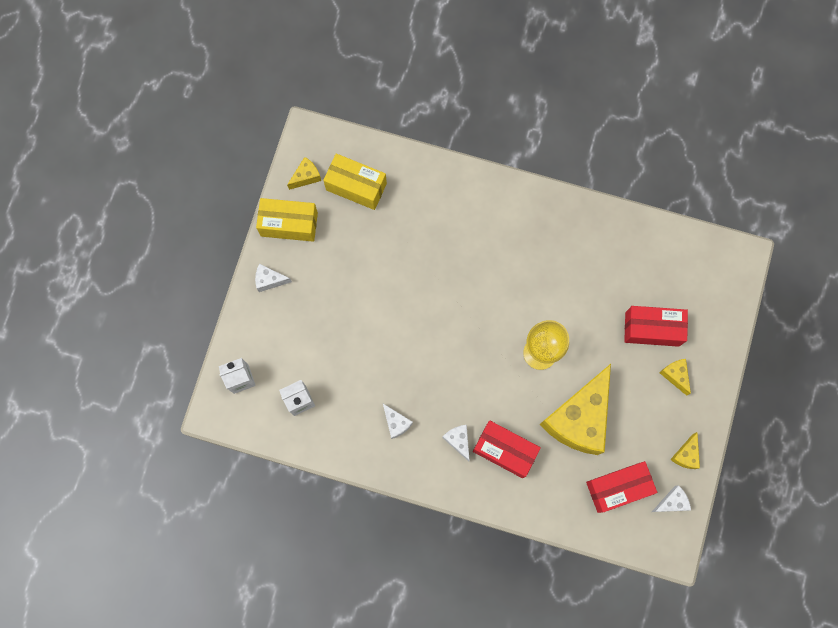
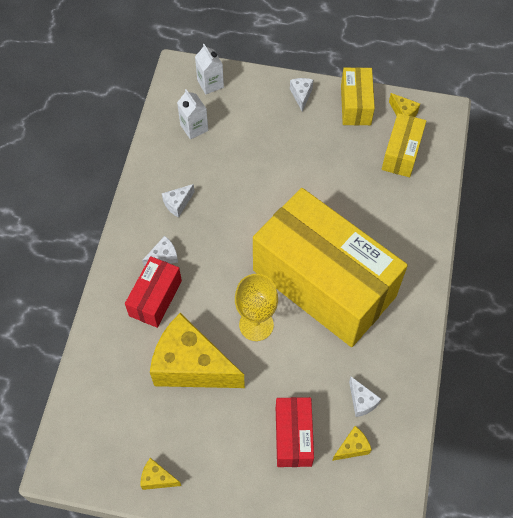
camera: 85 degrees right, 15 degrees down
(500, 283) = (324, 283): none -> yellow box
(618, 488) = (121, 408): red box -> none
(671, 502) = (106, 465): white cheese -> white cheese (361, 401)
(675, 375) = (244, 464): yellow cheese -> yellow cheese (352, 447)

